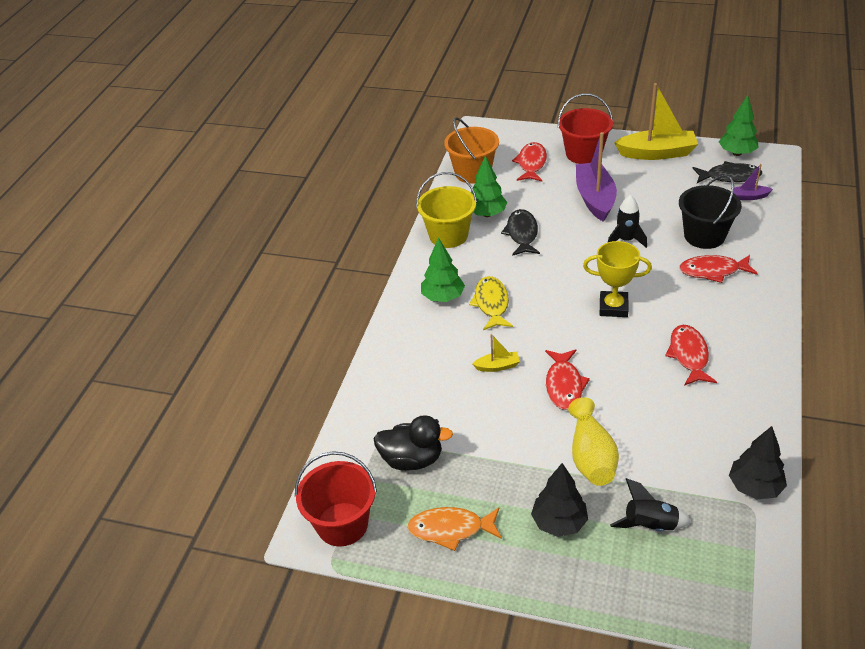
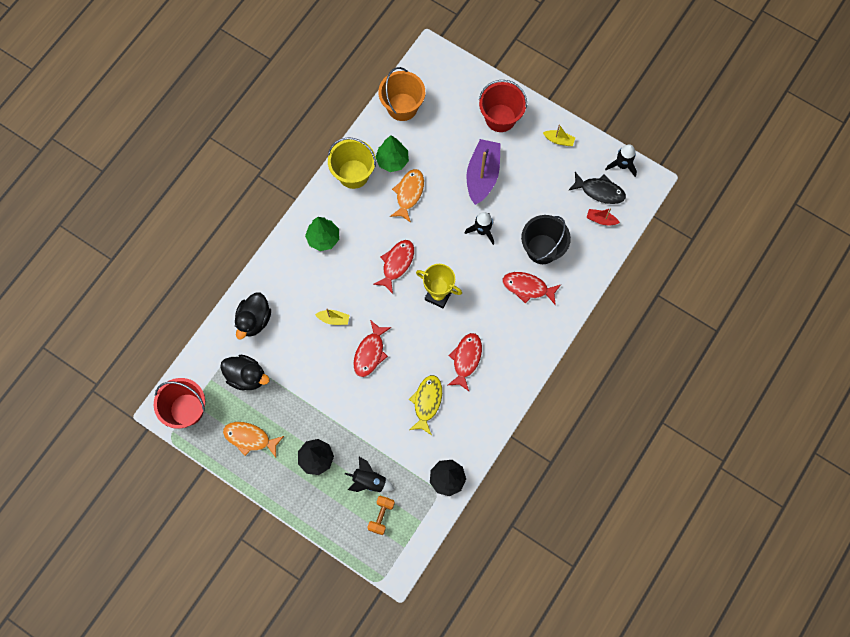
camera: 15 degrees right, 30 degrees up
(394, 398) = (254, 320): none -> black duck
(491, 304) = (355, 258): yellow fish -> yellow fish (427, 402)
(522, 234) = (409, 193): black fish -> orange fish
(531, 163) = (453, 114): red fish -> red fish (396, 264)
(591, 457) = (359, 418): yellow vase -> none
(657, 153) = (559, 140): yellow boat -> yellow boat, size x0.47
(694, 563) = (381, 516): none -> orange dumbbell
(737, 153) = (622, 165): green tree -> black rocket
(749, 197) = (601, 220): purple boat -> red boat

